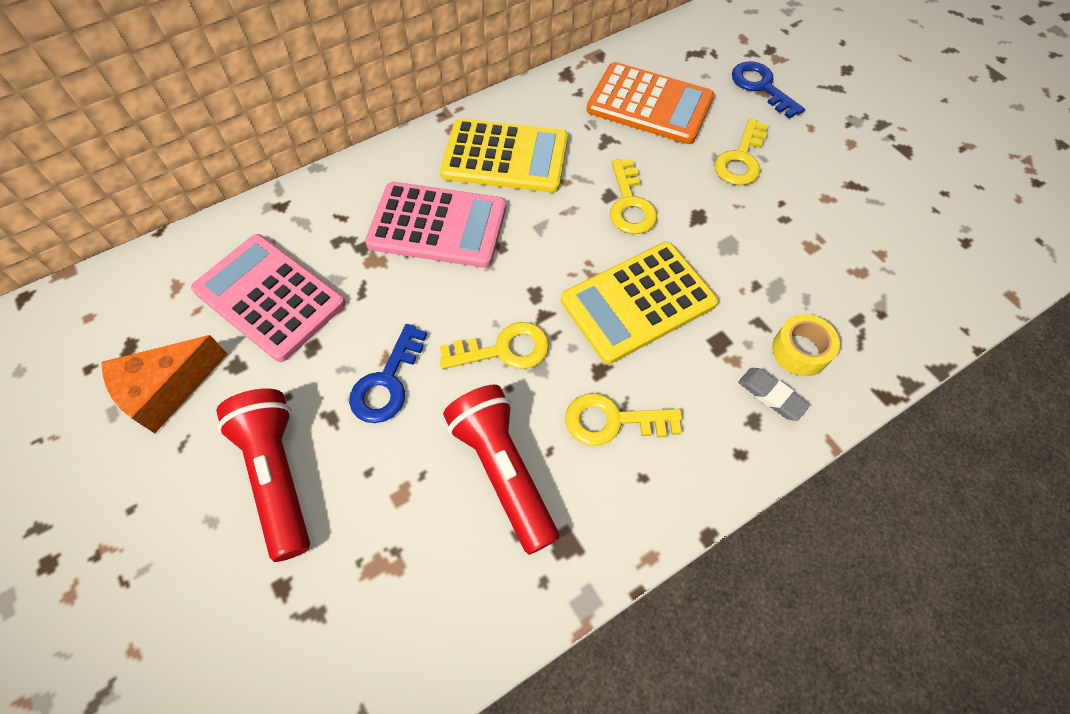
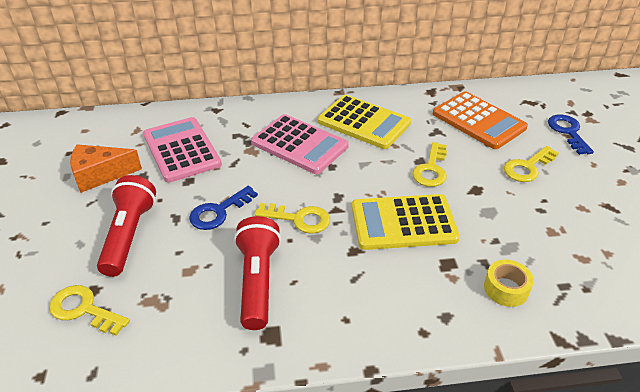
camera: 25 degrees right, 20 degrees down
(612, 420) = (345, 280): yellow key -> yellow key (84, 309)
(771, 395) = (467, 307): grey eraser -> none

